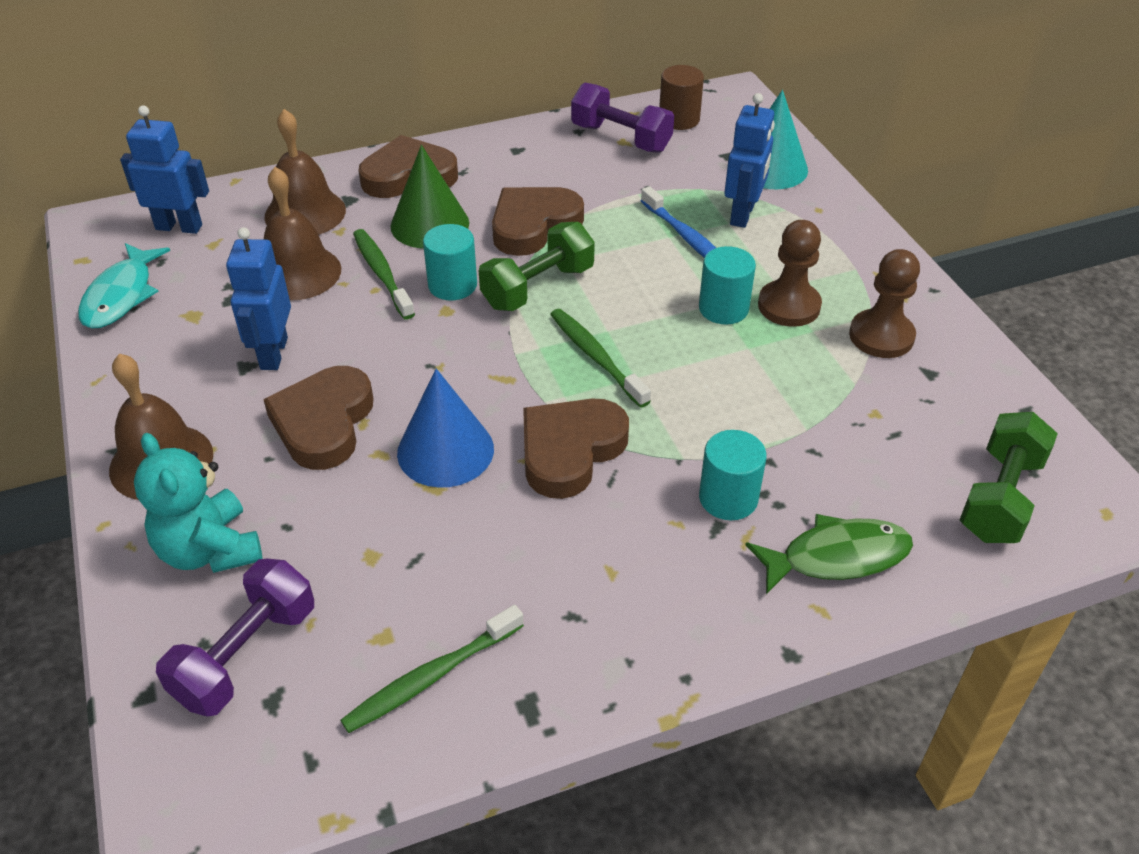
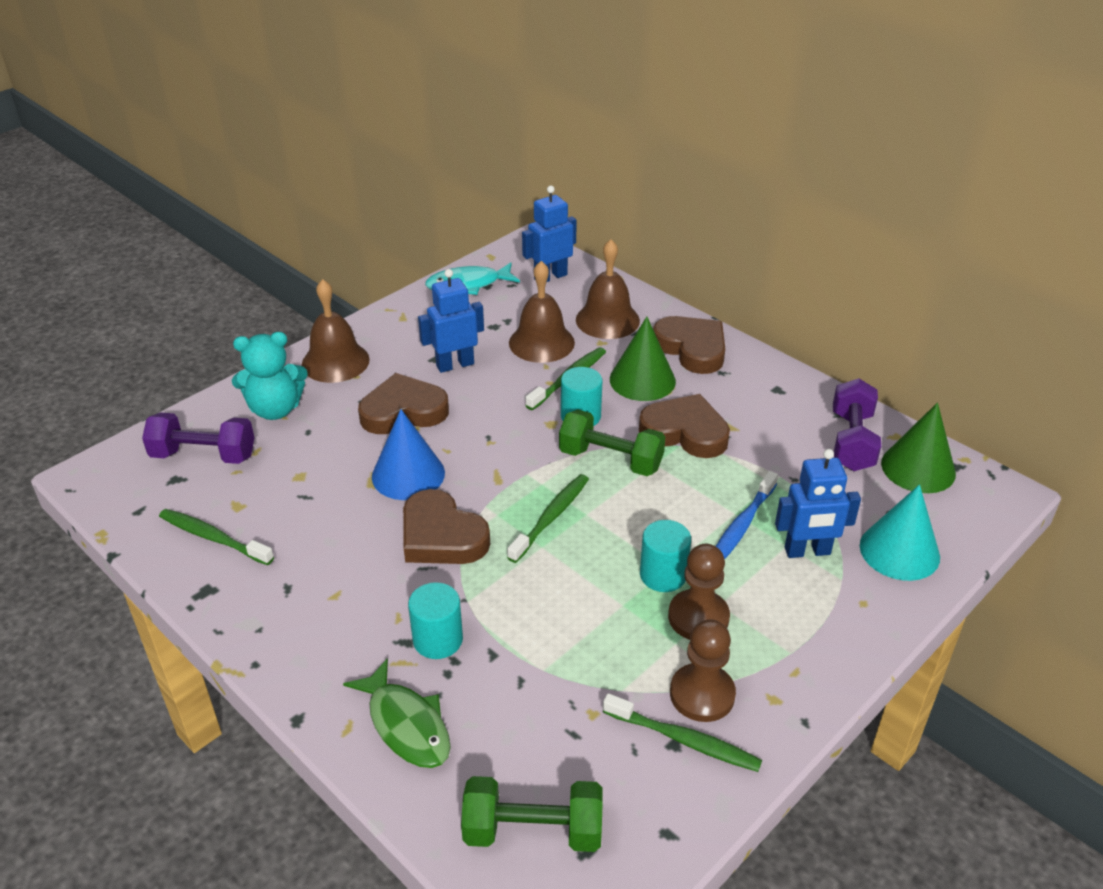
camera: 65 degrees right, 5 degrees down
(179, 227) = (550, 277): blue robot -> blue robot turned 105 degrees counterclockwise
(210, 550) = (275, 409): turquoise teddy bear -> turquoise teddy bear turned 135 degrees counterclockwise
(570, 451) = (441, 536): brown heart -> brown heart turned 150 degrees counterclockwise
(679, 119) = (918, 468): brown cylinder -> green cone
(929, 365) = (684, 740): none -> green toothbrush

